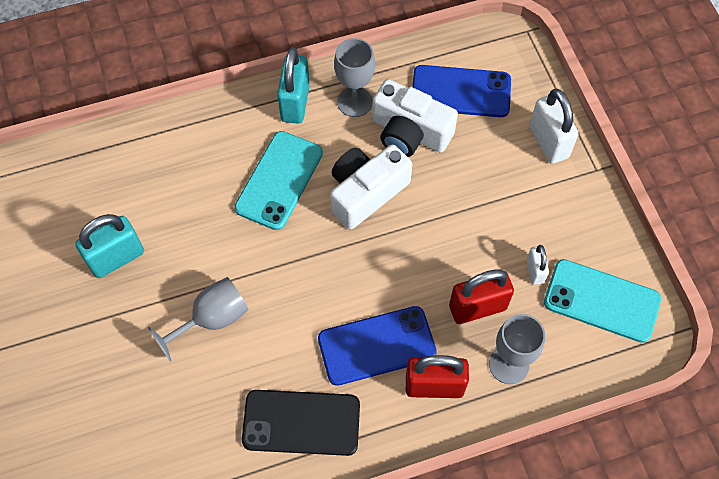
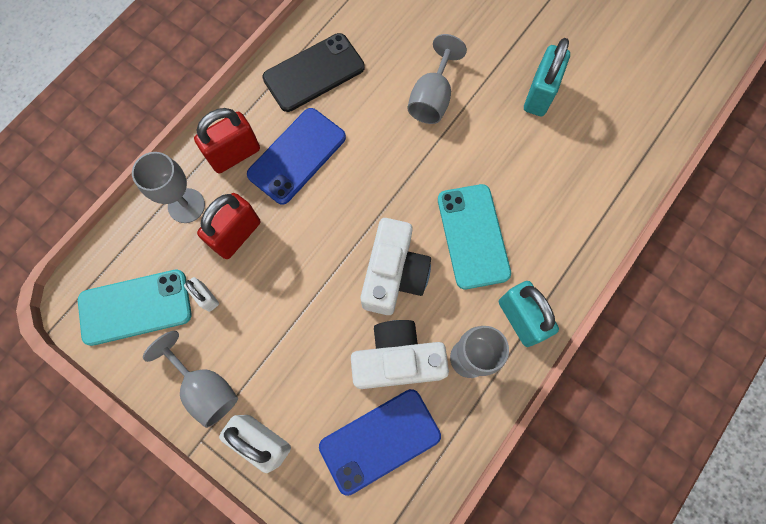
camera: 145 degrees right, 10 degrees up
(573, 203) = (205, 388): none -> grey goblet

